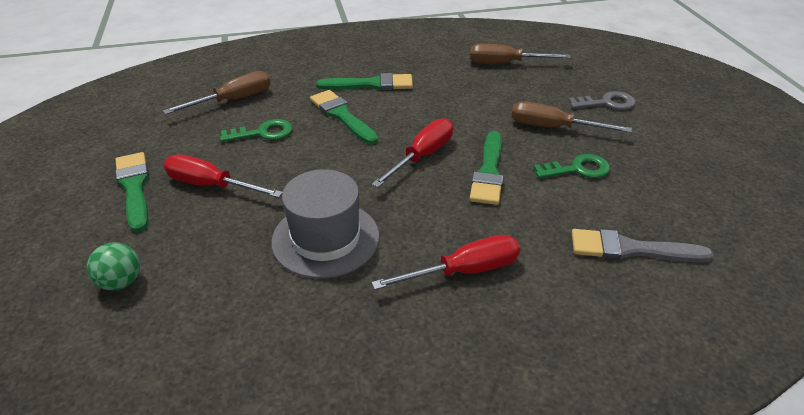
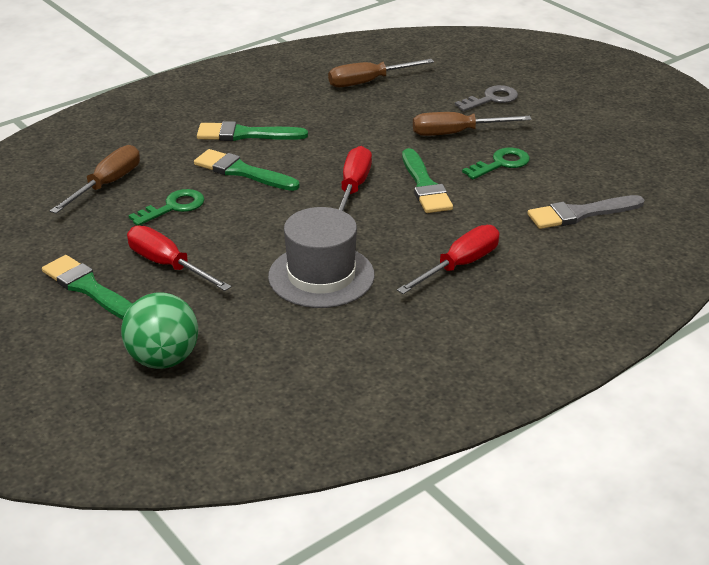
camera: 25 degrees left, 5 degrees down
(121, 282) = (163, 359): green ball -> green ball, size x1.59
(211, 185) = (168, 265): red screwdriver -> red screwdriver turned 45 degrees clockwise
(371, 84) = (245, 134): green brush -> green brush turned 150 degrees counterclockwise

